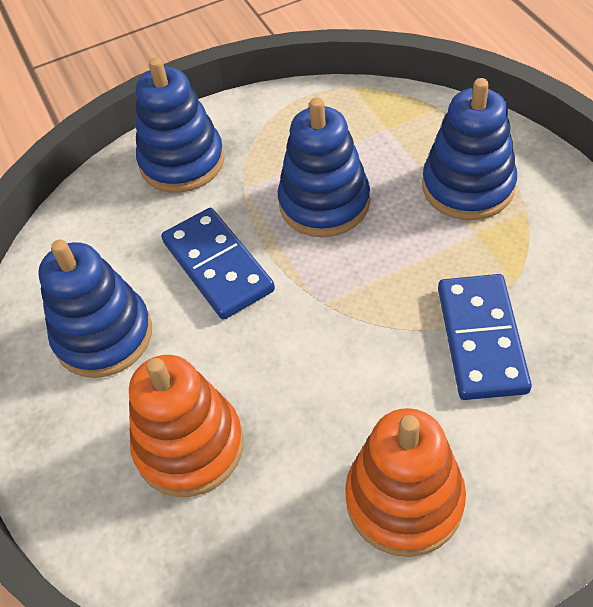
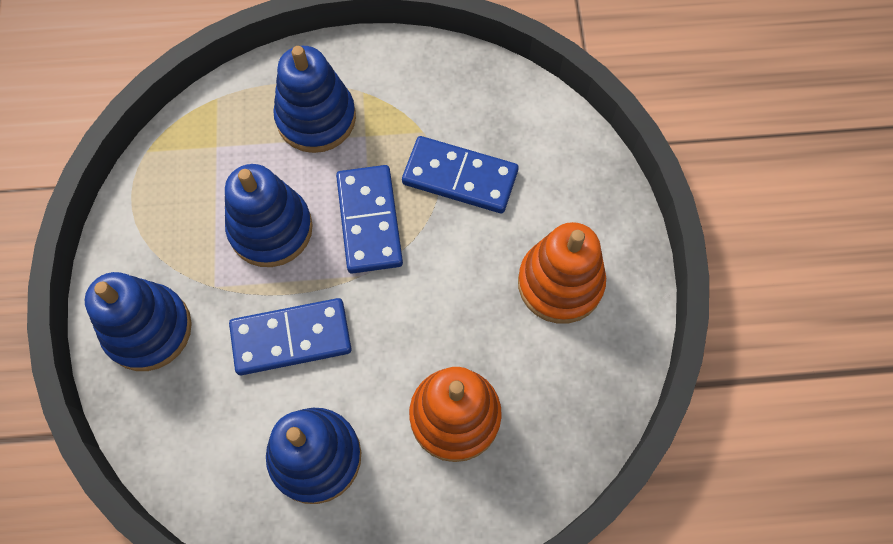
camera: 75 degrees left, 15 degrees up
(378, 277) = (369, 221): none -> blue domino

